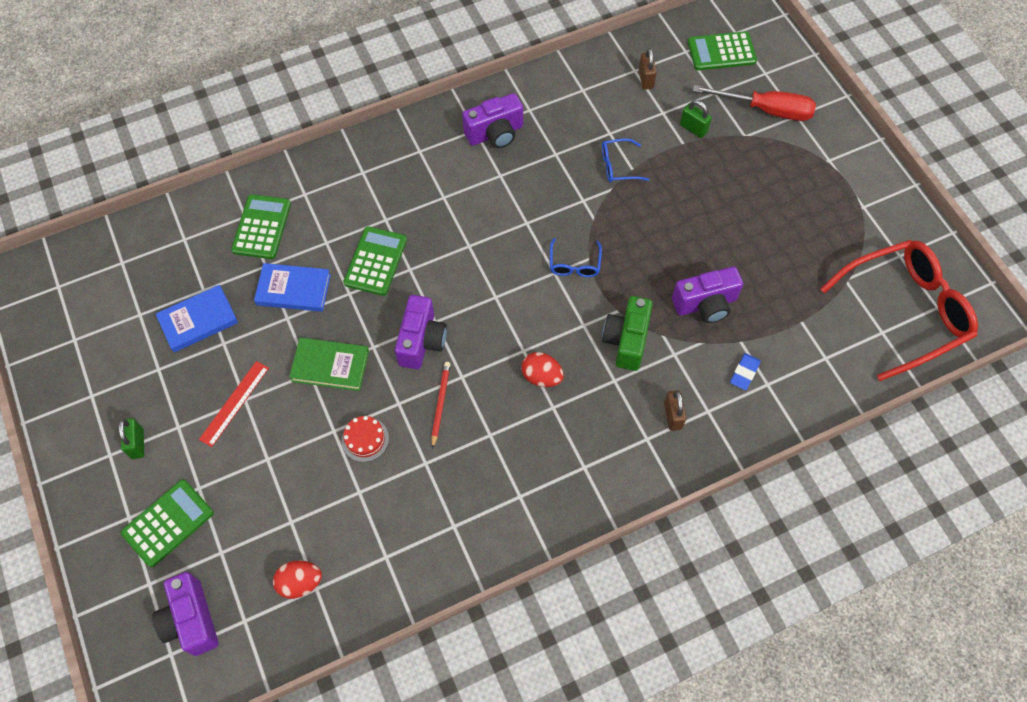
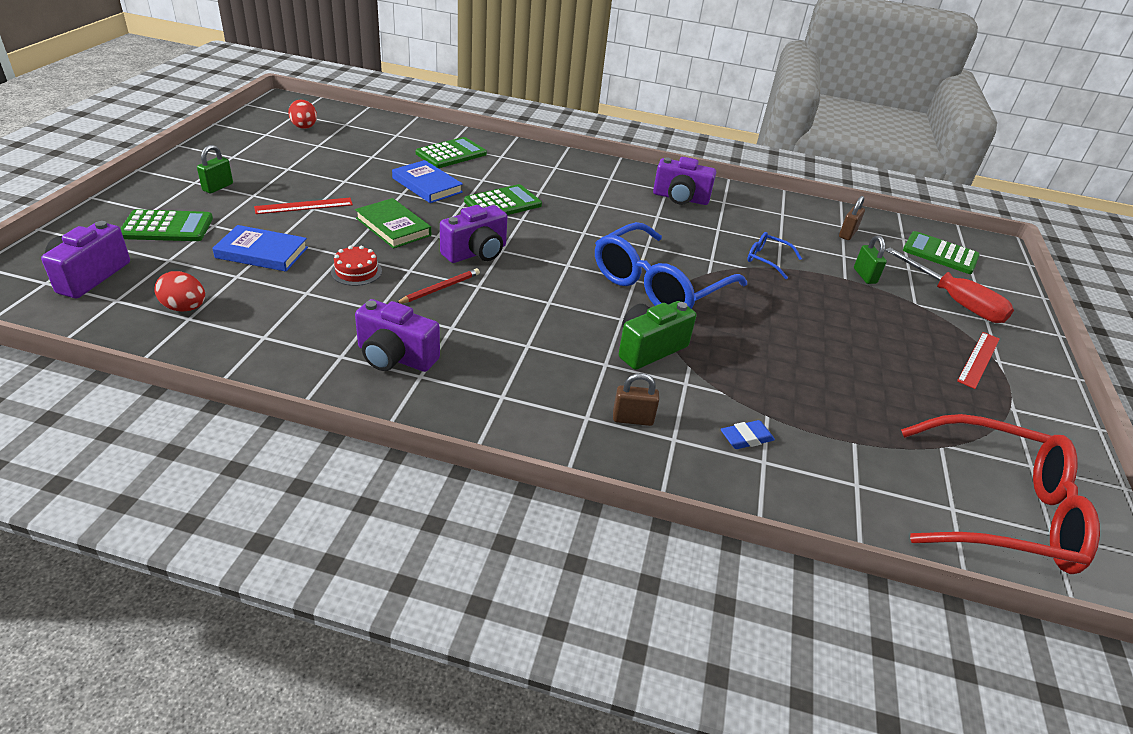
camera: 35 degrees right, 25 degrees down
(198, 320) = (346, 165): blue book -> blue book (262, 252)
(541, 377) = (543, 324): red egg -> red egg (304, 127)
(574, 264) = (659, 285): blue glasses -> blue glasses, size x2.32
(672, 416) = (632, 419): brown padlock -> brown padlock turned 60 degrees clockwise
(705, 304) = (757, 372): purple camera -> purple camera (395, 357)
(817, 169) = (978, 359): none -> red ruler

